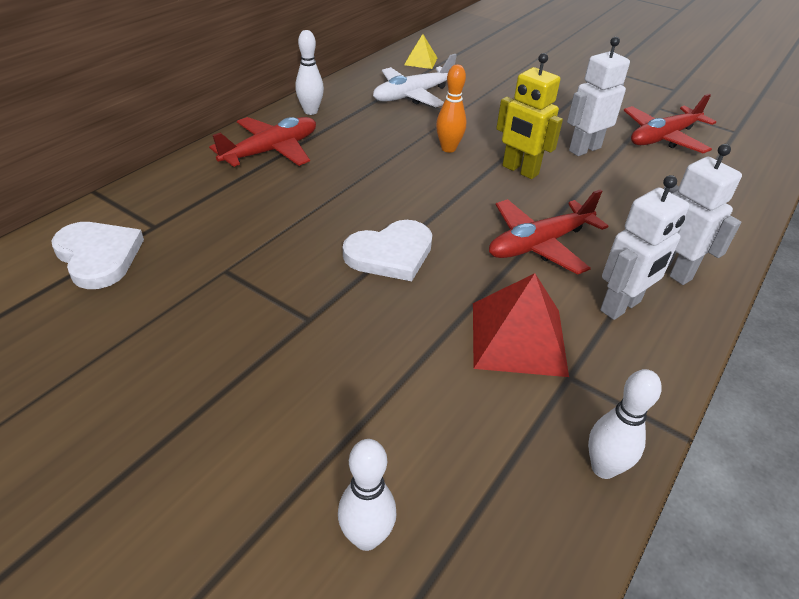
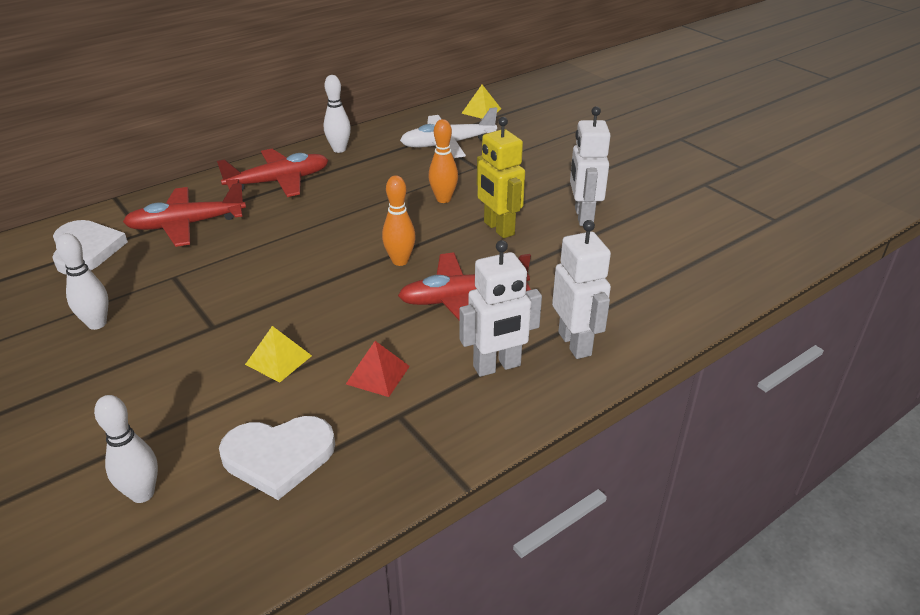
camera: 20 degrees right, 5 degrees down
(390, 254) = (319, 285): white heart -> white heart (278, 457)
(406, 342) = (278, 360): none -> yellow pyramid
(452, 216) = (400, 261): none -> orange bowling pin
(518, 338) = (377, 375): red pyramid -> red pyramid, size x0.56
(584, 149) = (583, 216): white robot -> white robot turned 75 degrees counterclockwise
(603, 468) = (369, 492): white bowling pin -> white bowling pin (97, 324)
(663, 138) = (682, 216): red plane -> red plane (186, 225)

